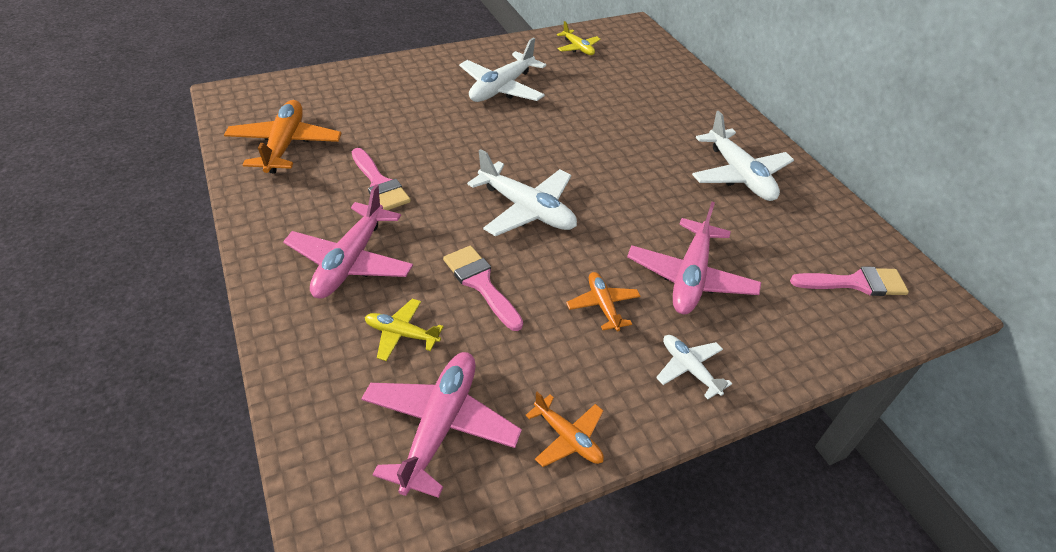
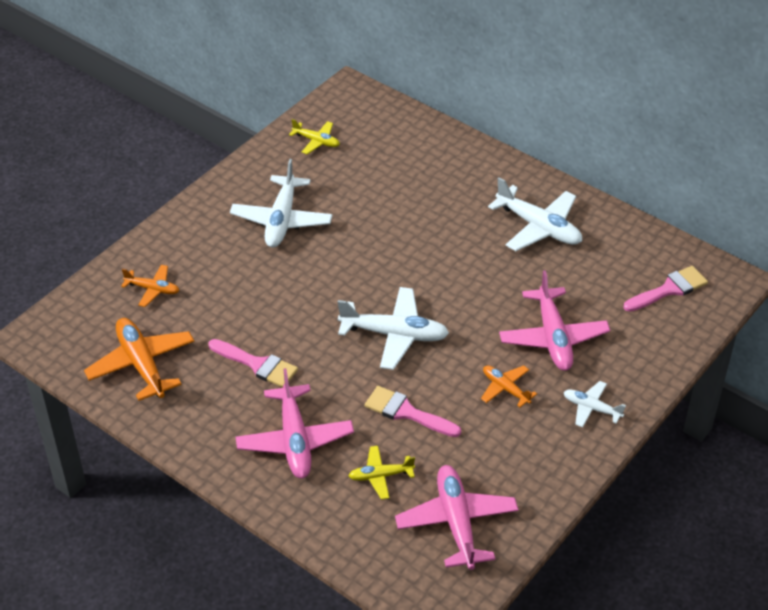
camera: 25 degrees left, 0 degrees up
(567, 438) = (542, 490): orange plane -> orange plane (152, 289)

